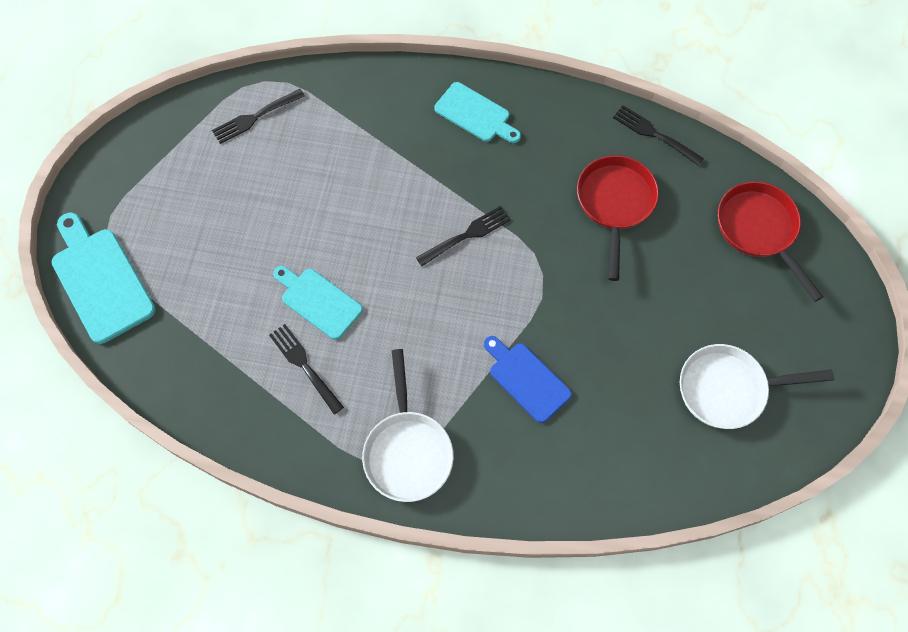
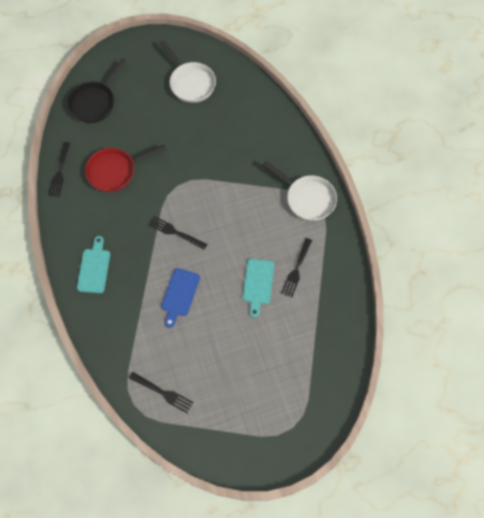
camera: 120 degrees left, 0 degrees up
(100, 280) = (318, 410): turquoise cutting board -> none
(407, 451) = (307, 198): white pan -> white pan turned 75 degrees clockwise
(526, 379) = (238, 166): blue cutting board -> blue cutting board (179, 295)
(759, 230) = (95, 102): red pan -> black pan

